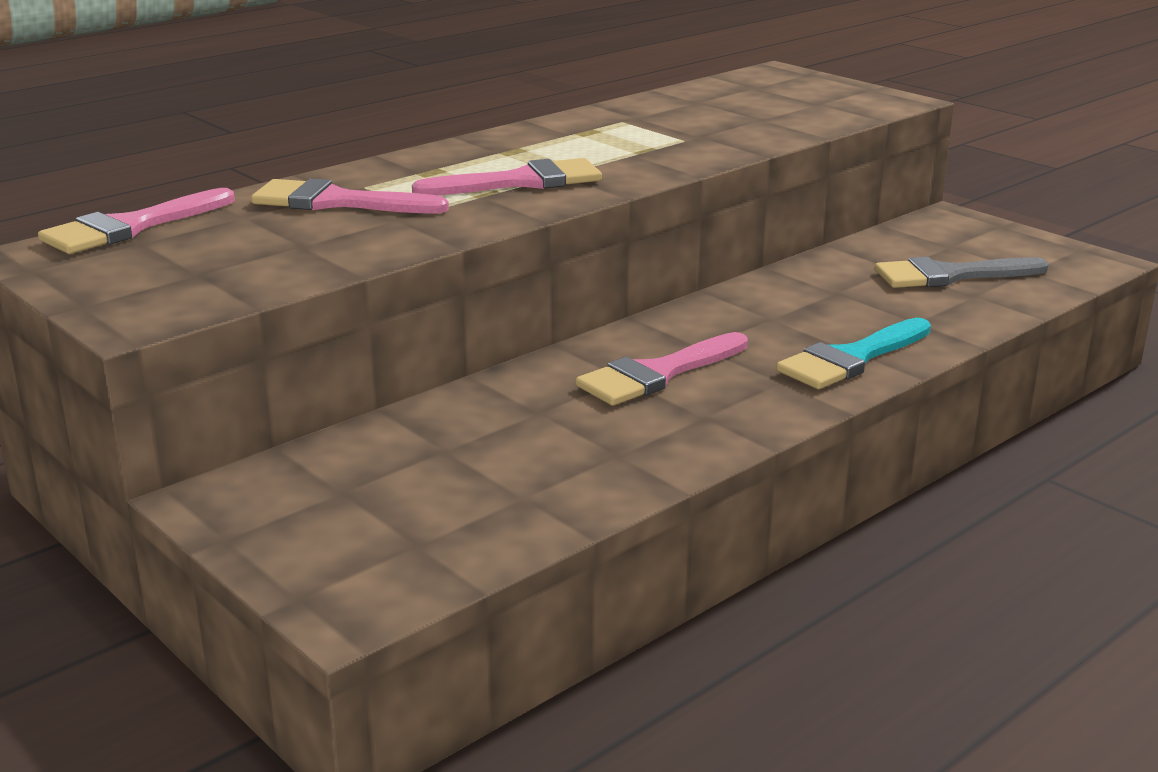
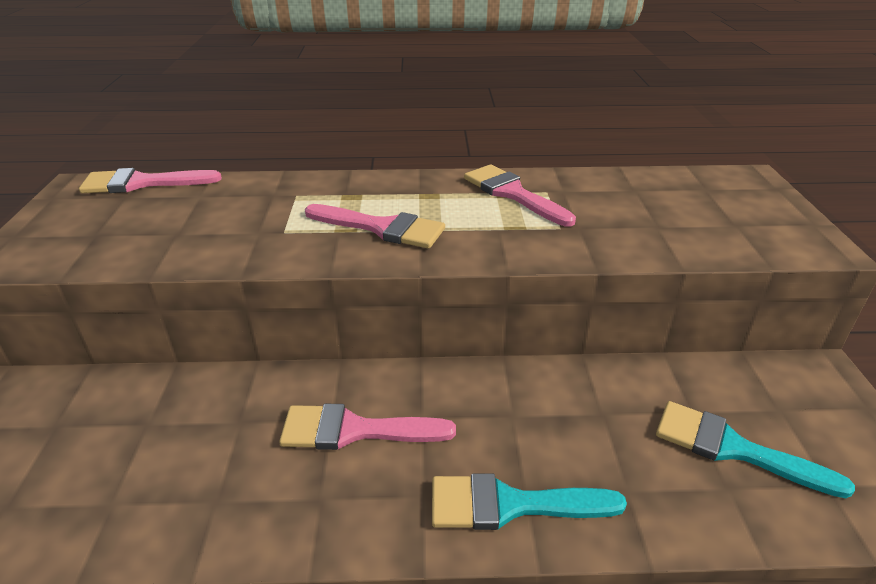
camera: 40 degrees right, 10 degrees up
(336, 202) = (257, 203): pink brush -> pink brush (512, 193)
(950, 275) = (732, 448): grey brush -> turquoise brush

